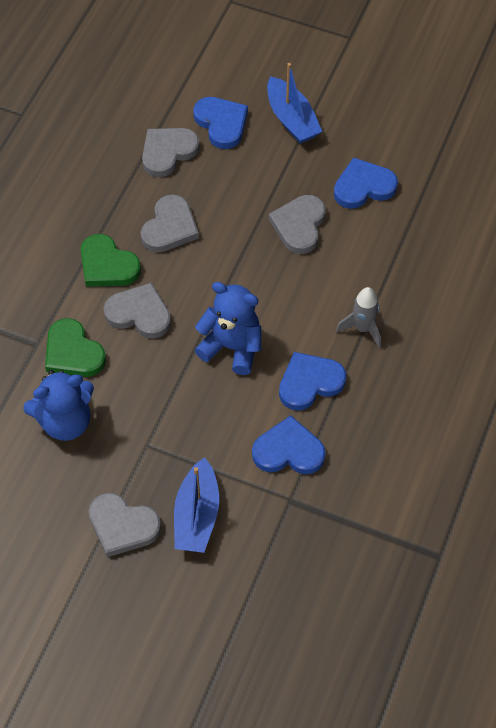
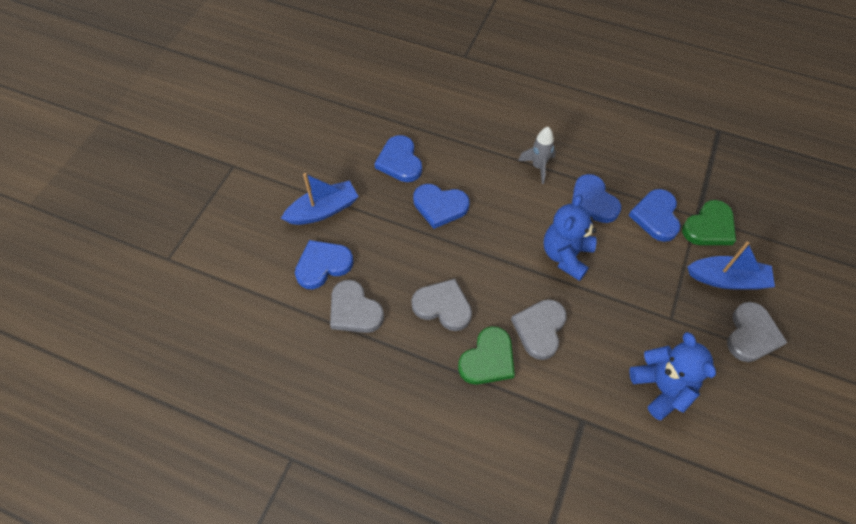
camera: 90 degrees left, 0 degrees up
(73, 352) = (588, 385): green heart -> green heart (709, 227)
(299, 226) = (440, 206): grey heart -> blue heart

